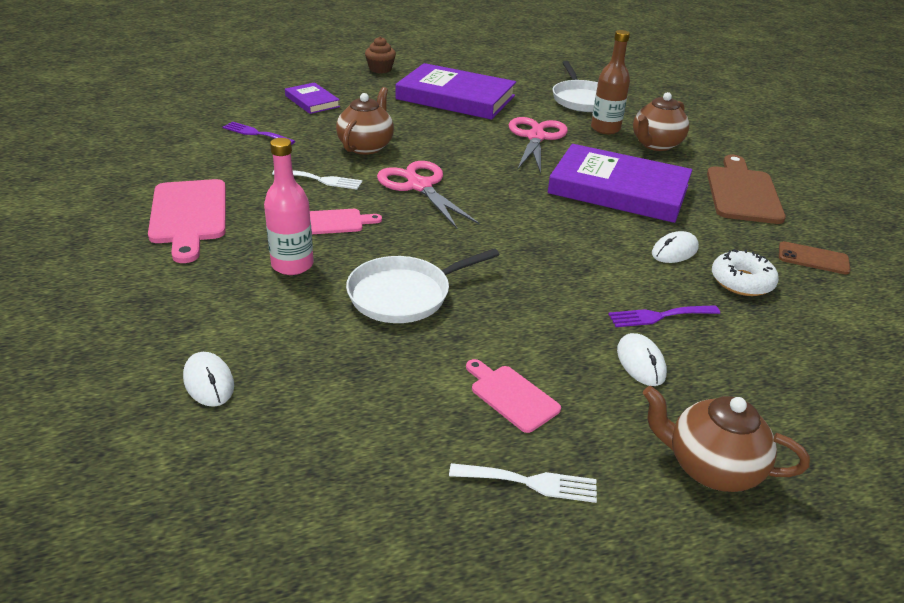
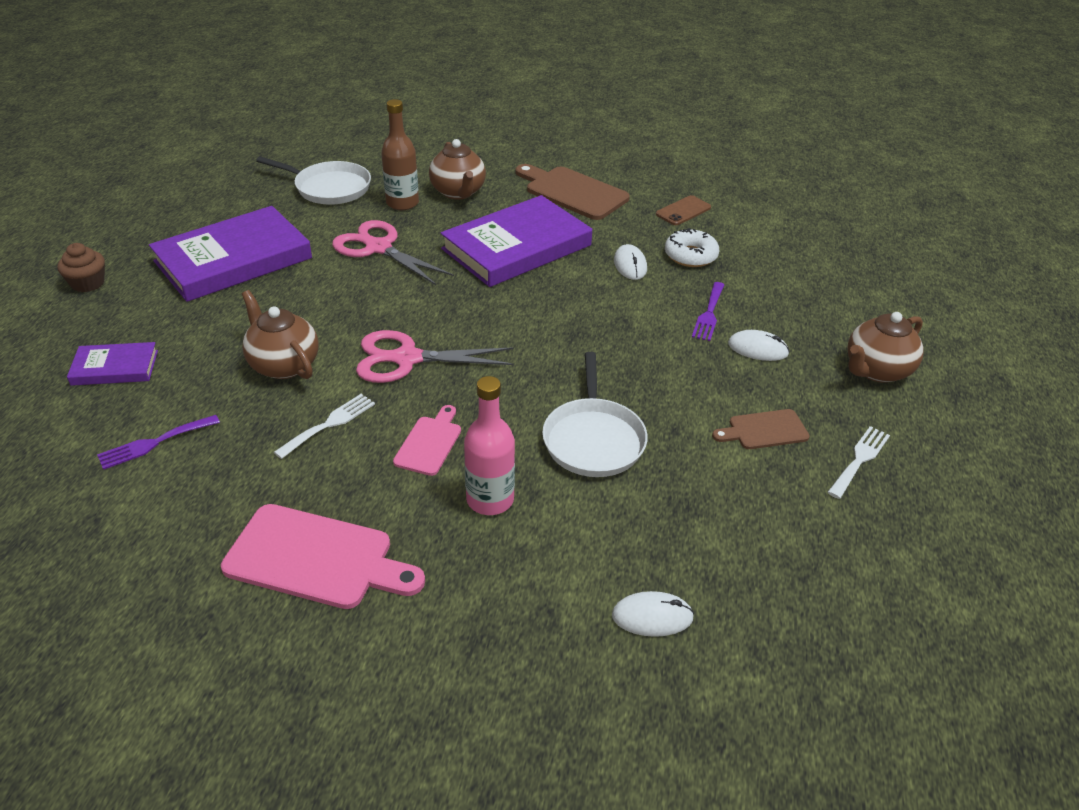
camera: 60 degrees left, 5 degrees up
(511, 396) = (764, 430): pink cutting board -> brown cutting board

